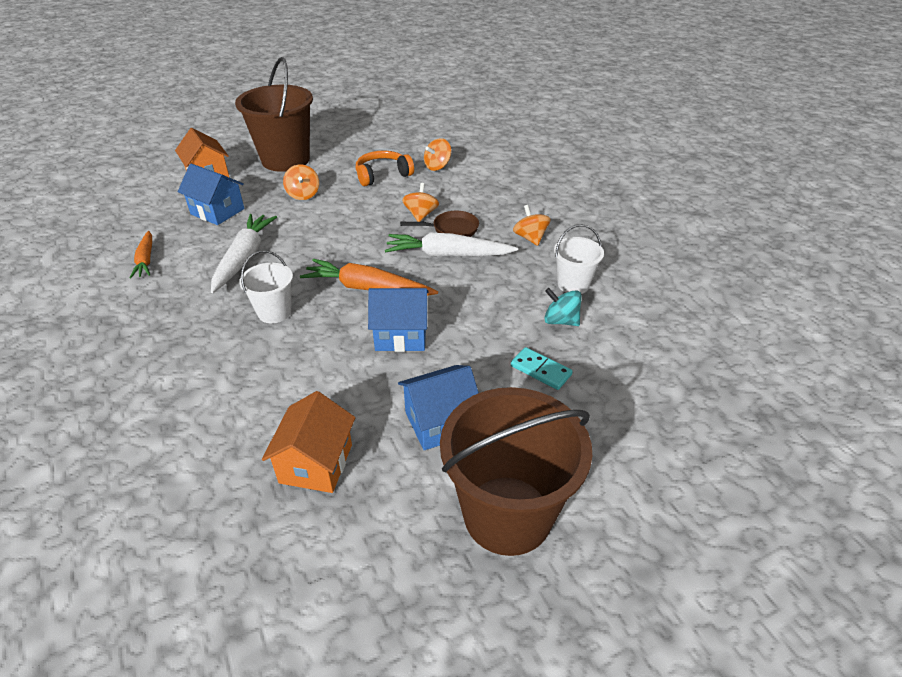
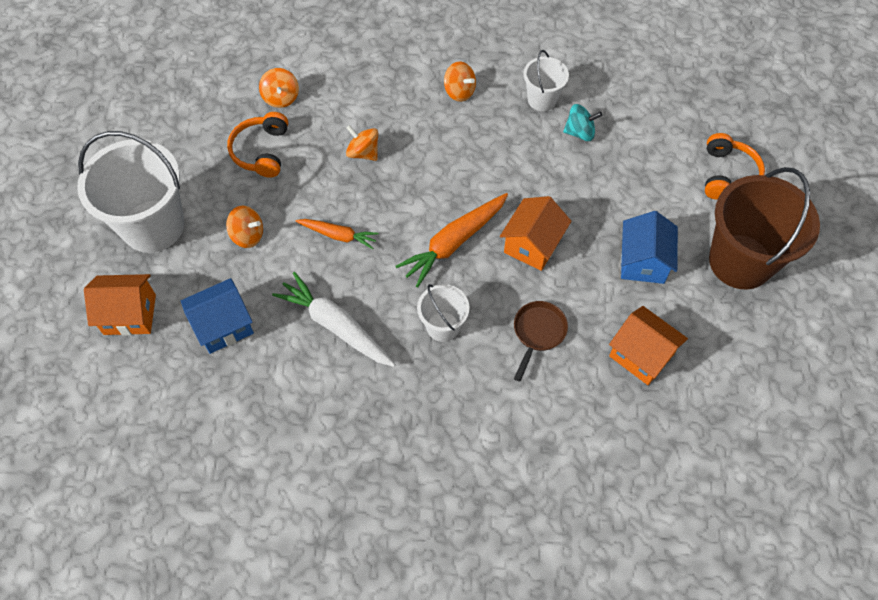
camera: 60 degrees left, 20 degrees up
(146, 260) = (277, 417): orange carrot -> orange carrot (338, 235)
(285, 160) = (153, 226): brown bucket -> white bucket
(401, 335) = (532, 245): blue house -> orange house
(448, 255) = (443, 162): white carrot -> none
(451, 229) = (405, 141): brown pan -> brown pan (538, 333)
(530, 238) = (459, 92): orange spinning top -> orange spinning top turned 150 degrees counterclockwise
(541, 370) = (625, 174): turquoise domino -> none
(560, 321) = (580, 132): turquoise spinning top -> turquoise spinning top turned 150 degrees counterclockwise
(623, 457) = (727, 175): none -> orange headphones

